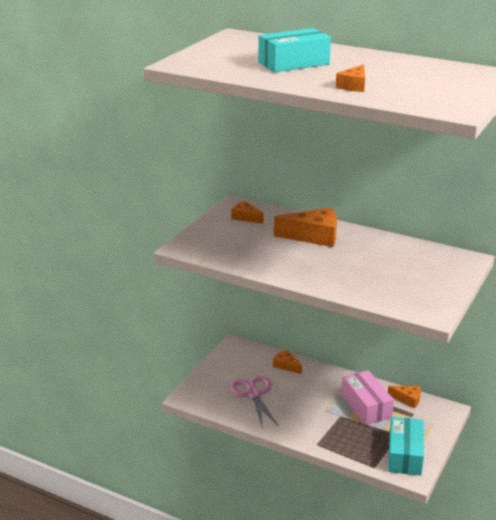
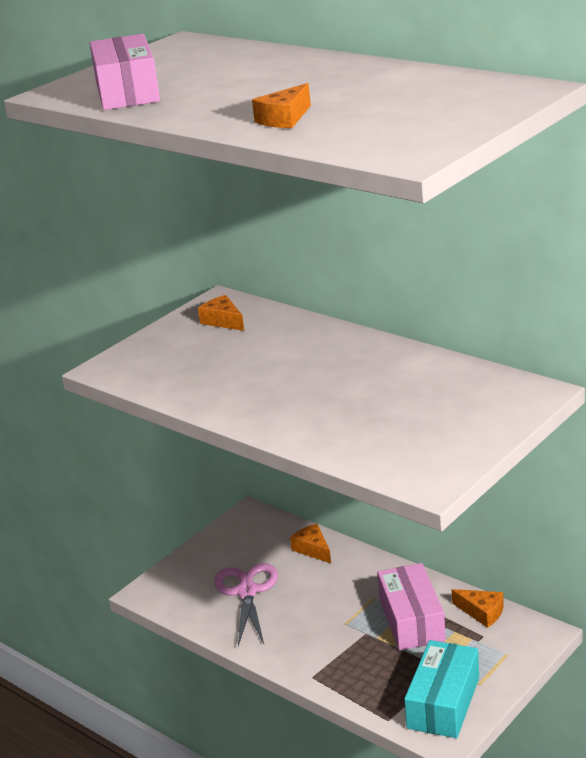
camera: 15 degrees right, 0 degrees up
(229, 66) = (127, 92): none -> pink box
(293, 63) = (227, 84): turquoise box -> none
(313, 236) = (310, 351): orange cheese -> none

